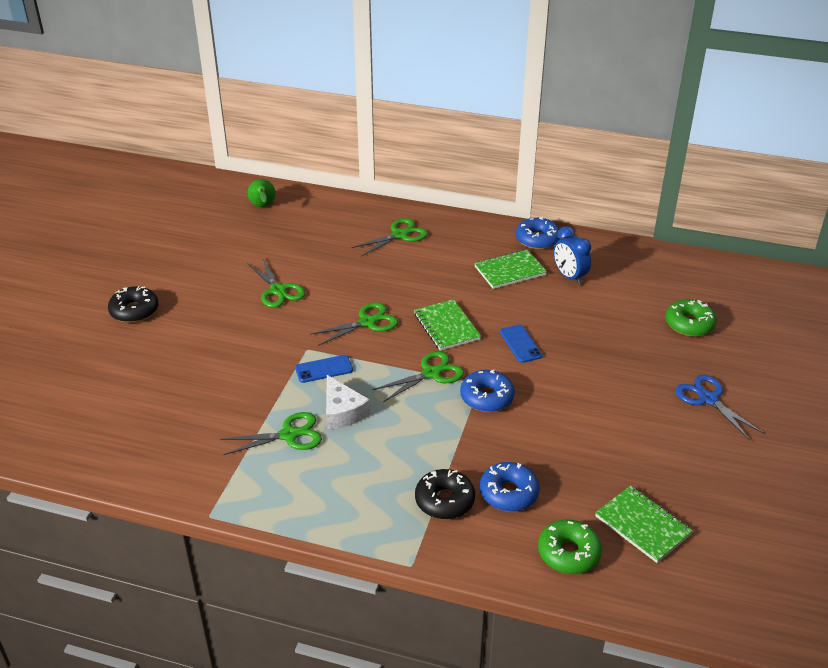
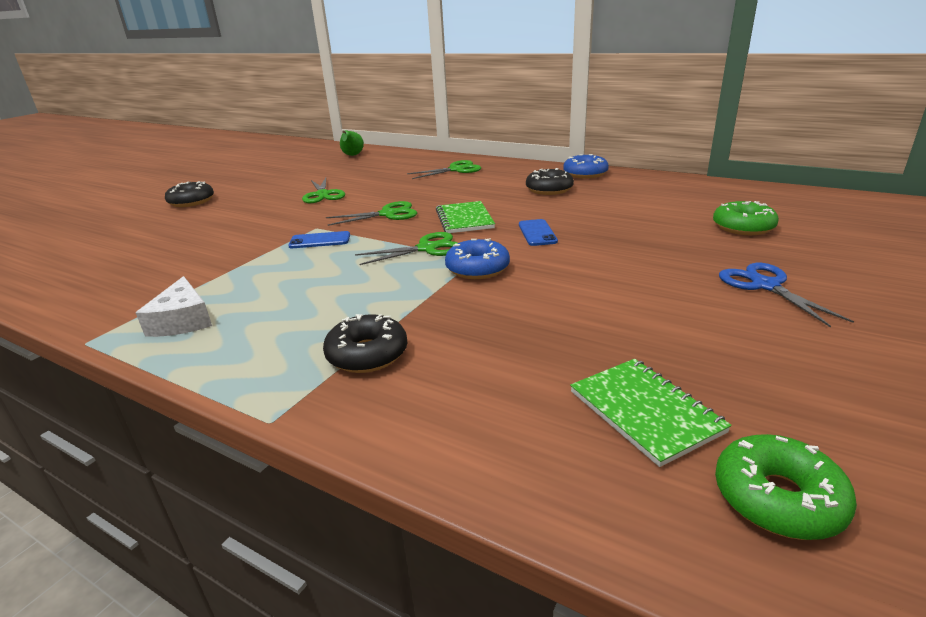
camera: 15 degrees right, 10 degrees down
(289, 435) = (240, 283): green scissors -> none
(342, 412) = (311, 270): white cheese -> white cheese (182, 320)
(508, 493) = (456, 354): blue donut -> none
(510, 271) = (549, 189): green notebook -> black donut
(568, 553) = (511, 435): green donut -> green donut (777, 498)
(569, 277) = (610, 194): blue clock -> none

